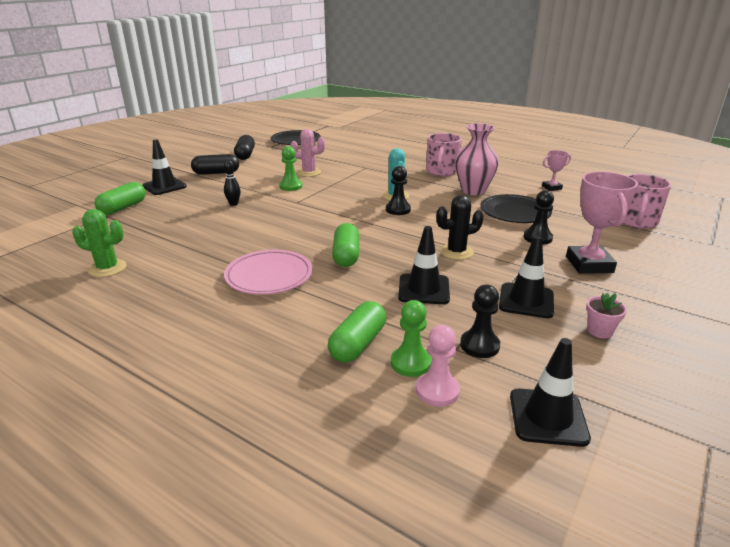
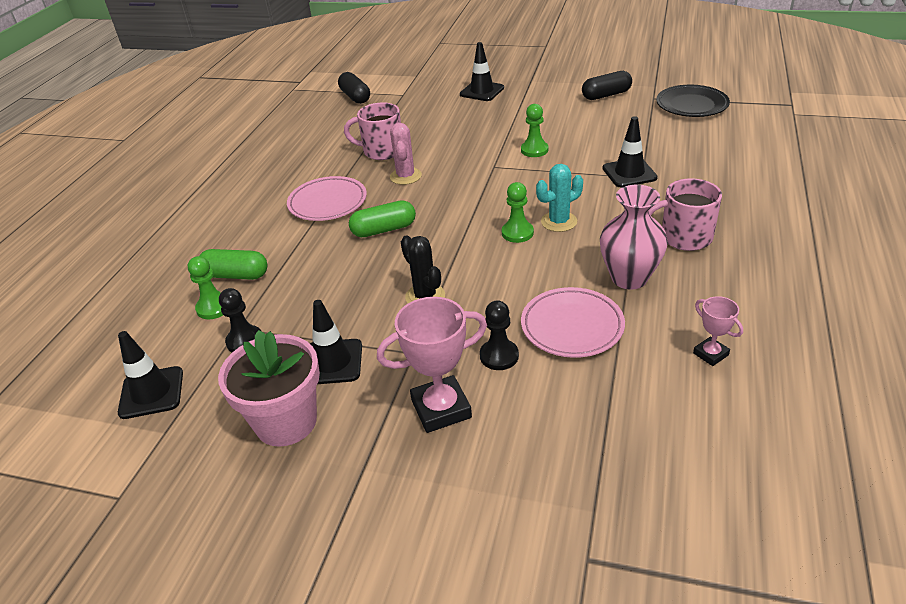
camera: 75 degrees right, 10 degrees up
(107, 268) = (314, 133): green cactus -> none
(123, 208) = (422, 94): green capsule -> none
(216, 173) = (537, 100): black capsule -> black capsule (355, 97)
(233, 204) = (464, 137): black bowling pin -> none
(309, 172) = (586, 147): pink cactus -> pink cactus (405, 176)
(398, 210) = (517, 233): black pawn -> green pawn
(423, 289) = (333, 290): black traffic cone -> black traffic cone (629, 173)
(437, 390) = (180, 328): pink pawn -> none
(514, 213) = (572, 326): black plate -> pink plate
(599, 331) = (286, 422): pink flower pot -> pink flower pot, size x2.31
(636, 221) = (626, 461): pink mug -> pink mug (382, 151)

